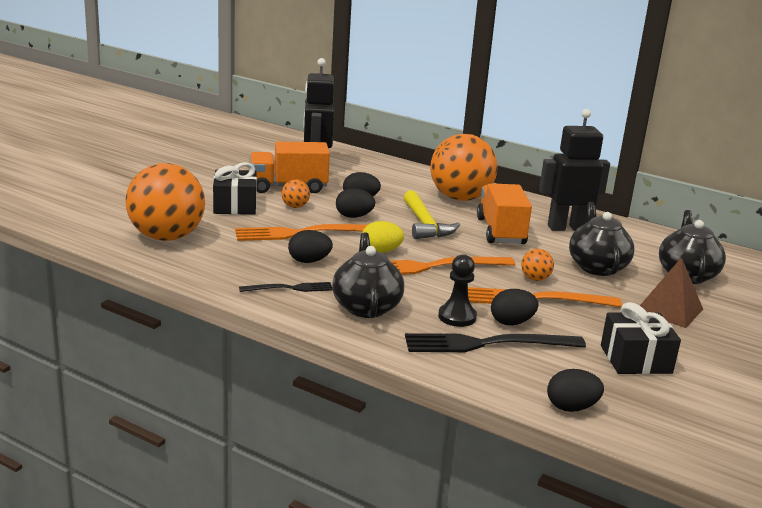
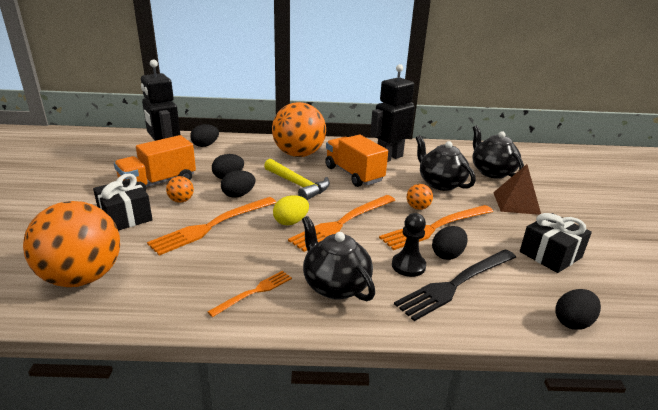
camera: 30 degrees left, 5 degrees up
(289, 288) = (254, 292): black fork -> orange fork
(309, 261) = (243, 254): black egg -> black egg (205, 145)

